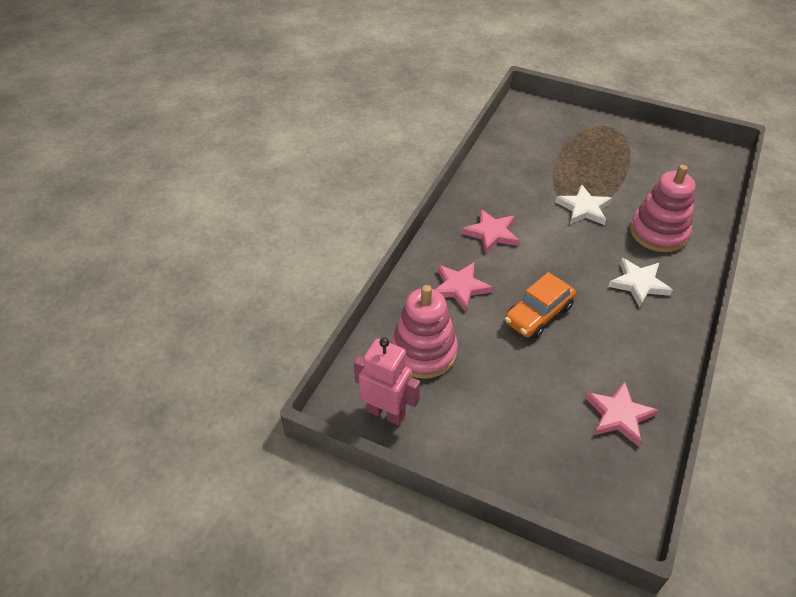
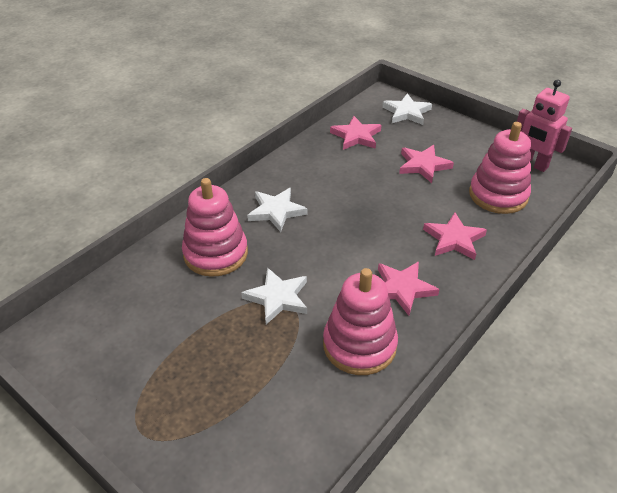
camera: 165 degrees left, 5 degrees down
(507, 189) = (359, 345): none -> pink stacking toy
(517, 380) = (423, 165): none -> pink star
(538, 314) = (385, 204): orange car -> none
(574, 487) = (406, 112): none -> white star

